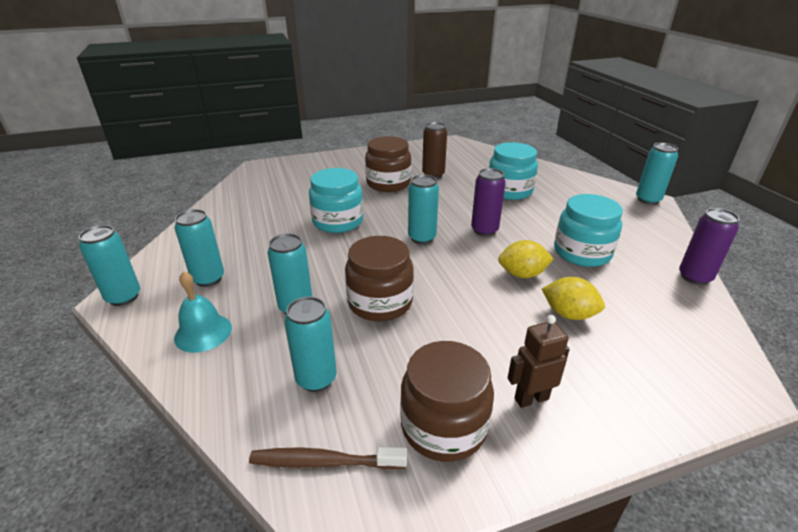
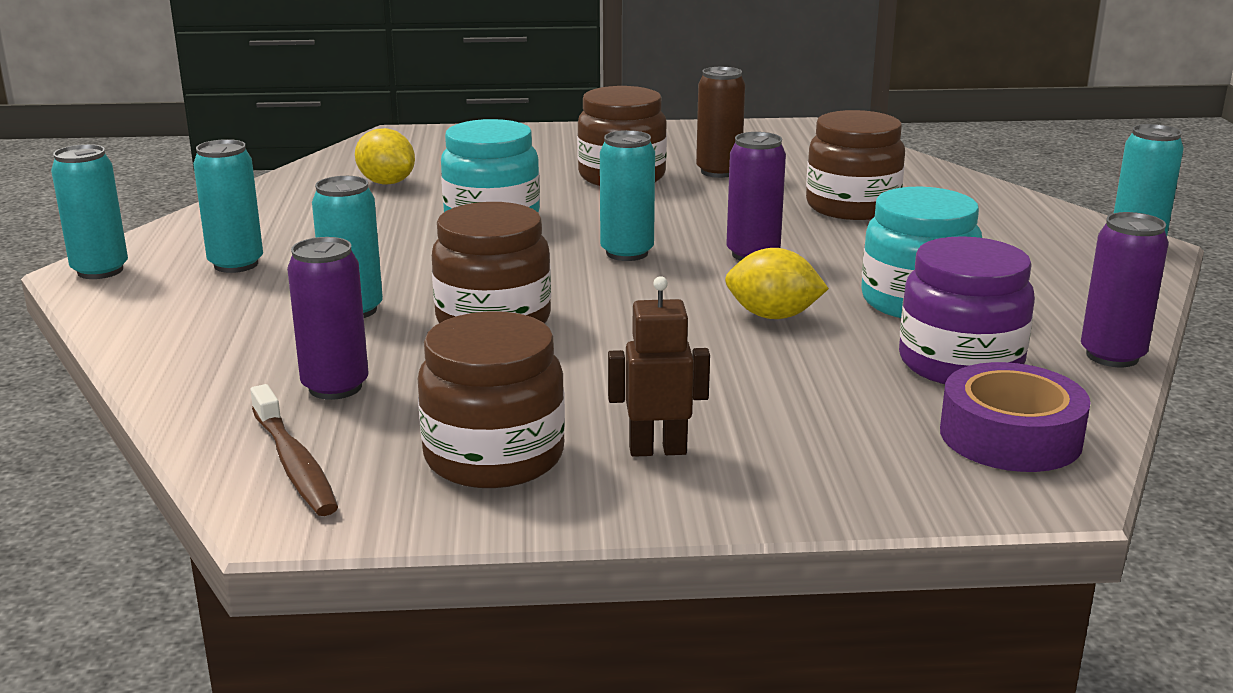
camera: 15 degrees right, 10 degrees down
(203, 332) = (196, 320): turquoise bell -> none
(316, 379) = (335, 387): turquoise can -> purple can
(324, 462) = (294, 464): brown toothbrush -> brown toothbrush turned 135 degrees counterclockwise
(509, 191) = (852, 207): turquoise jar -> brown jar
(568, 314) = (813, 371): yellow lemon -> yellow lemon (386, 183)
(633, 295) = (960, 364): none -> purple jar
(695, 348) = (1010, 436): none -> purple tape

